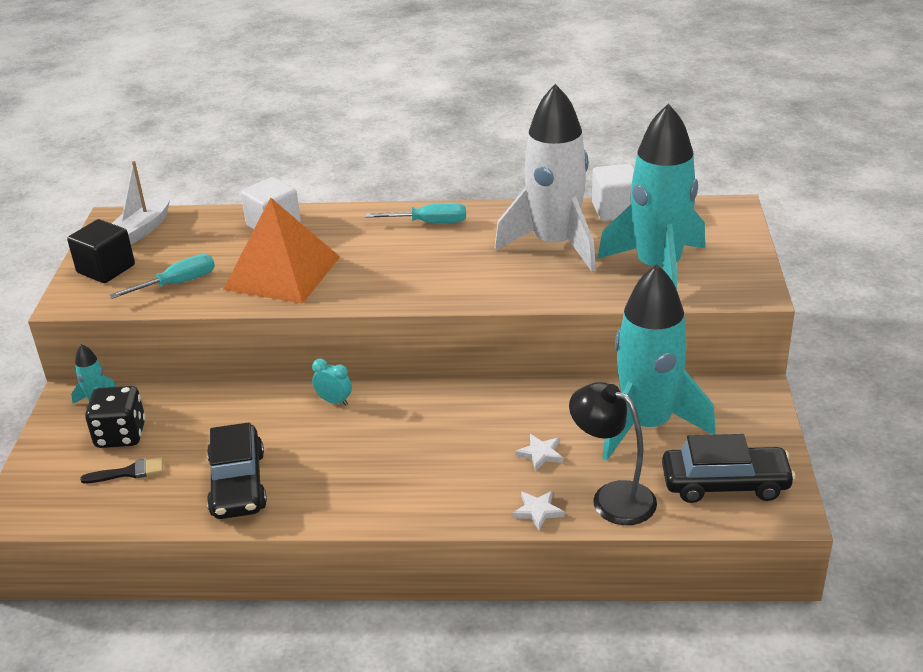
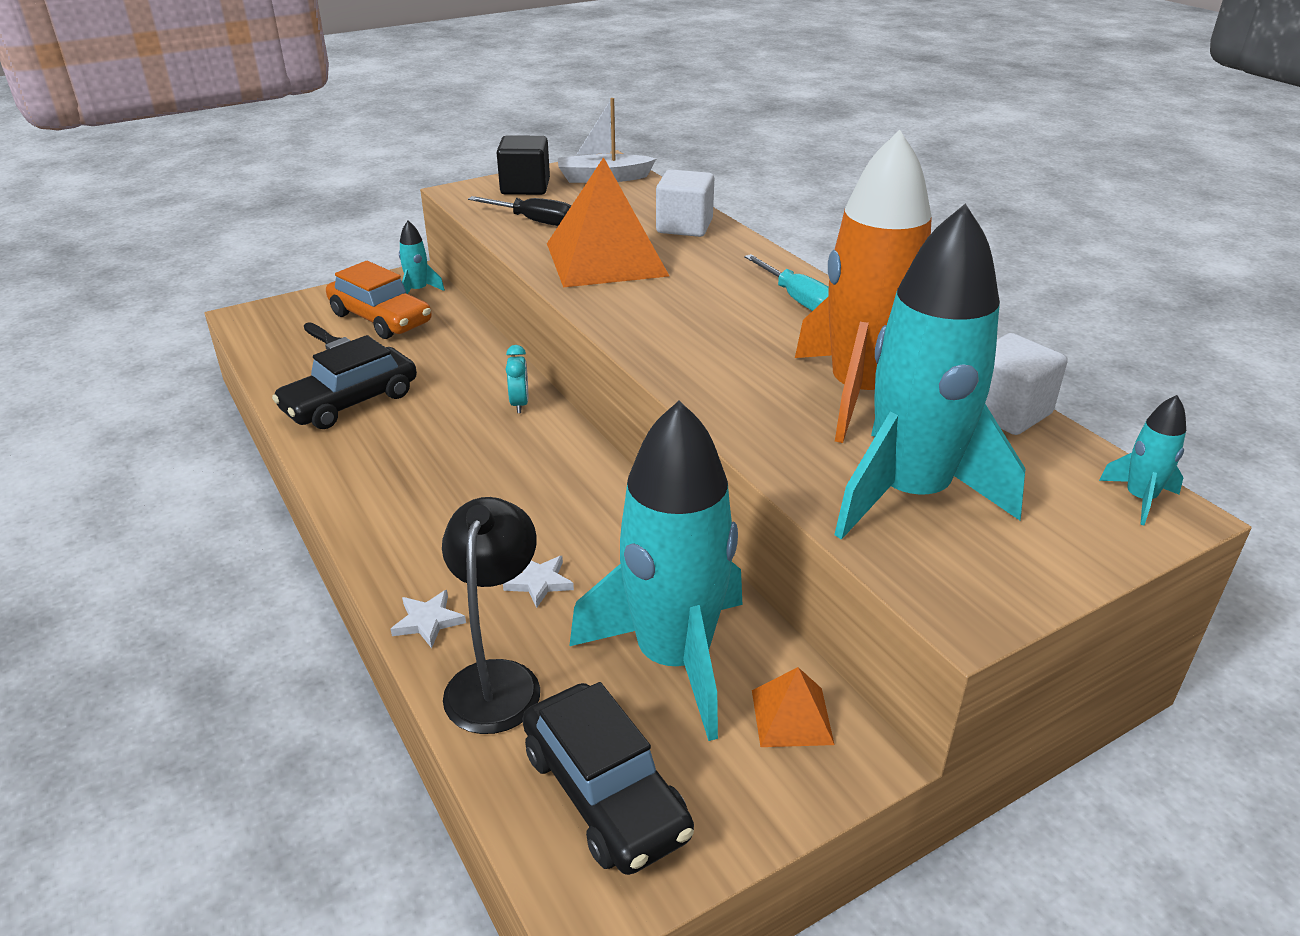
camera: 55 degrees right, 0 degrees up
(121, 435) = (380, 318): black dice -> orange car
(177, 283) = (534, 221): turquoise screwdriver -> black screwdriver
(555, 244) = (861, 393): white rocket -> orange rocket
(716, 210) = (1139, 499): none -> turquoise rocket
(718, 402) = (791, 717): none -> orange pyramid

